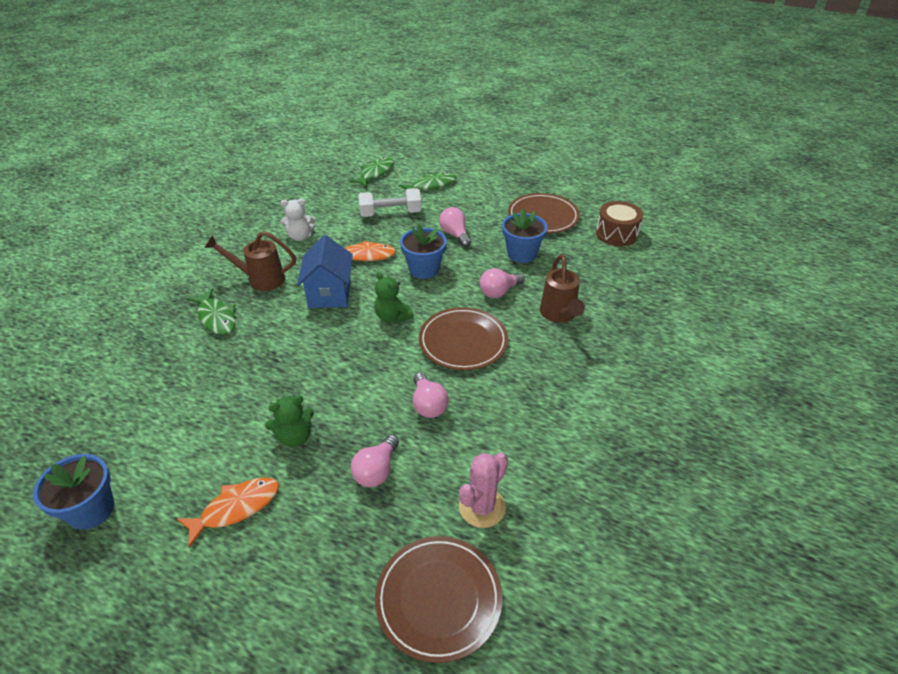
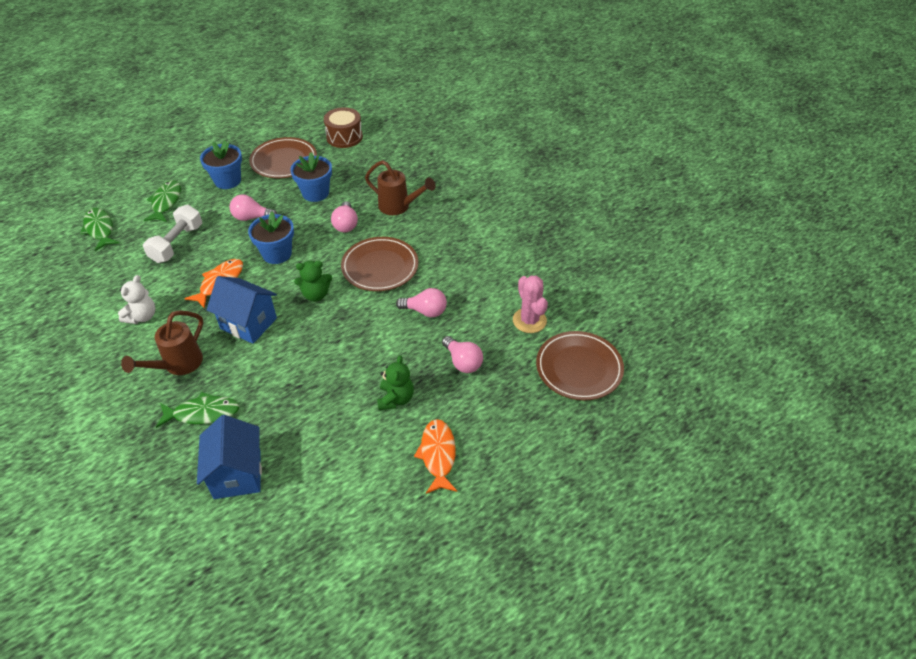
camera: 60 degrees left, 5 degrees up
(91, 510) = (370, 556): blue flower pot -> blue flower pot (227, 181)
(159, 370) = (237, 474): none -> blue house

